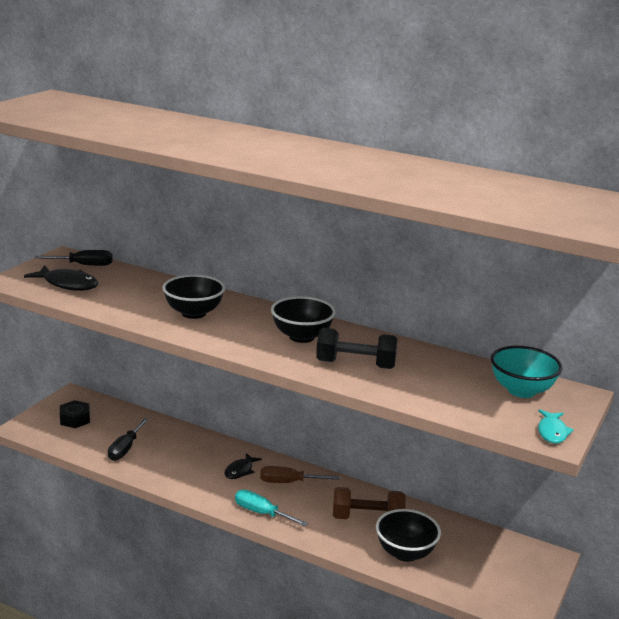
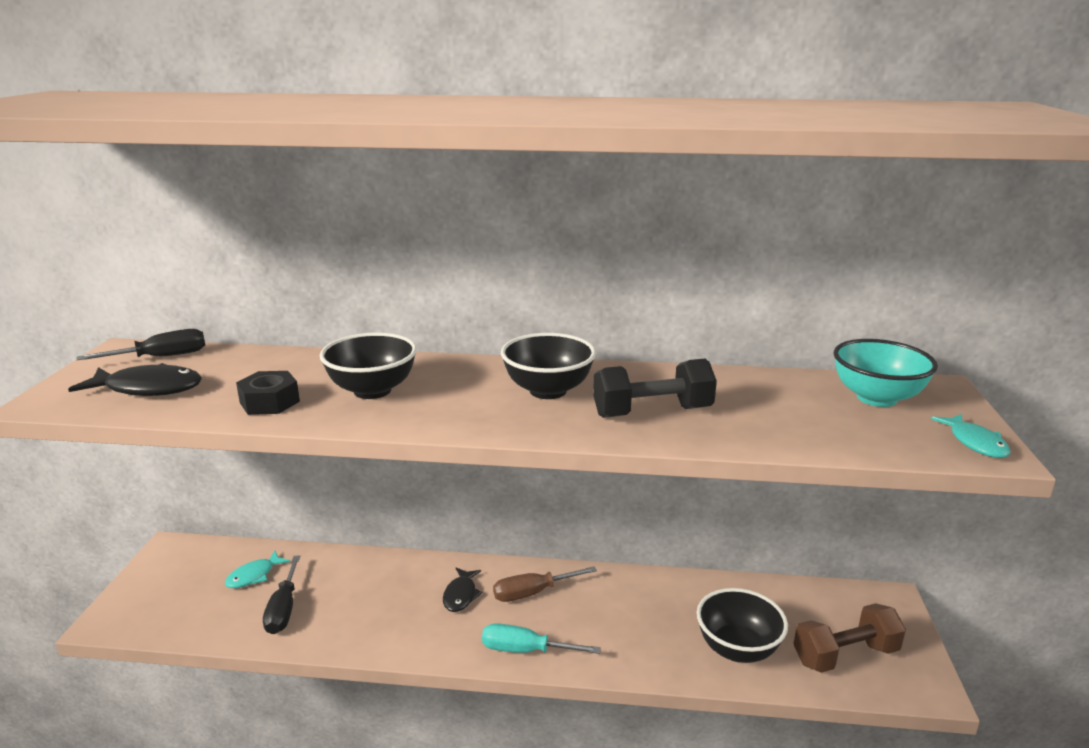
camera: 20 degrees left, 0 degrees up
(75, 419) = (187, 584): black nut -> black nut (269, 402)
(116, 424) = (254, 576): none -> turquoise fish
(367, 518) = (660, 614): brown dumbbell -> brown dumbbell (845, 655)

